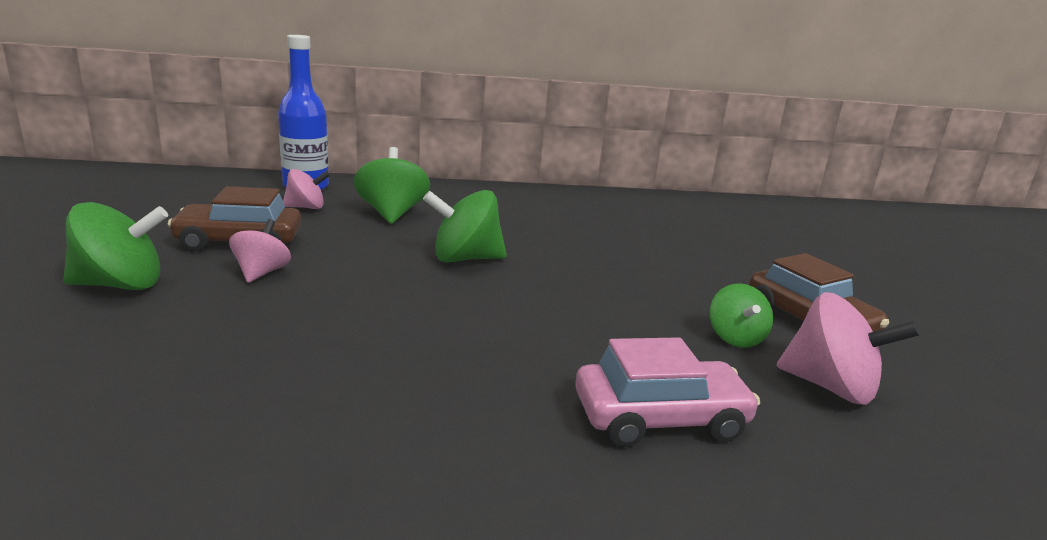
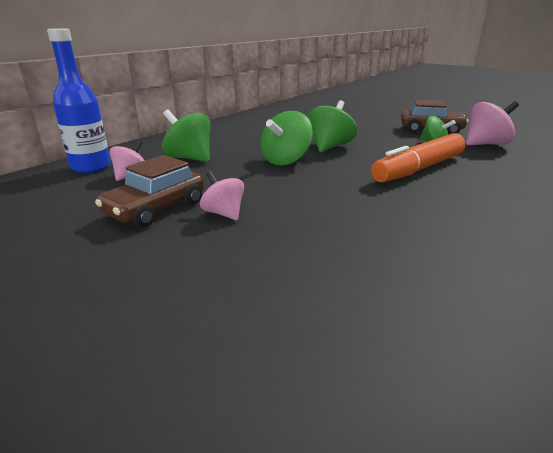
camera: 45 degrees left, 5 degrees up
(120, 285) = (167, 267): green spinning top -> green spinning top (329, 147)
(579, 349) = (418, 169): none -> orange marker
(660, 418) = (492, 175): pink car -> none

